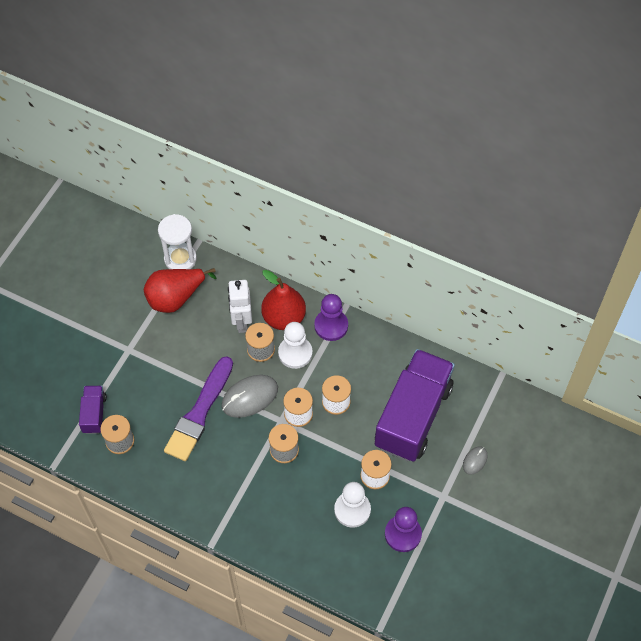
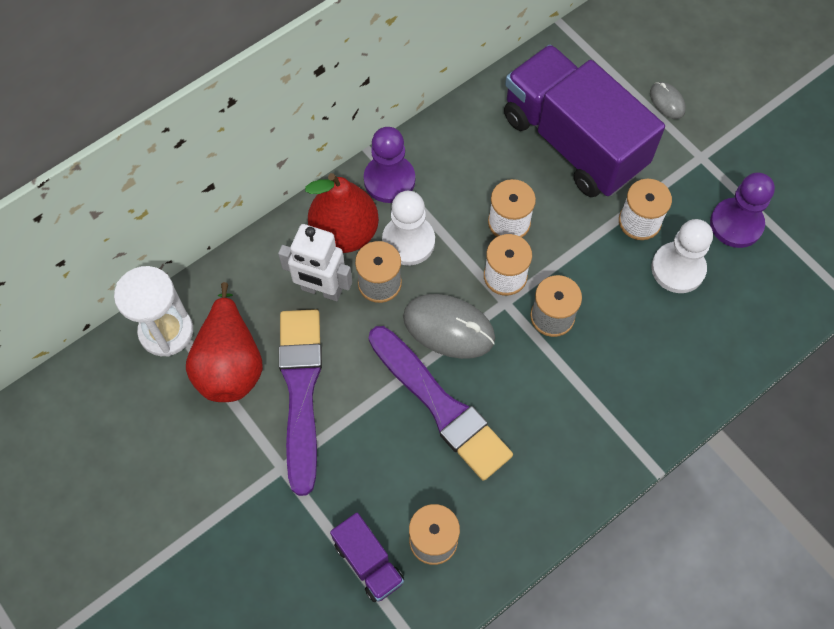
camera: 65 degrees left, 5 degrees up
(94, 414) = (368, 562): purple truck -> purple truck turned 150 degrees counterclockwise
(176, 339) = (301, 391): none -> purple brush
(249, 397) = (448, 328): grey mouse -> grey mouse turned 60 degrees counterclockwise

